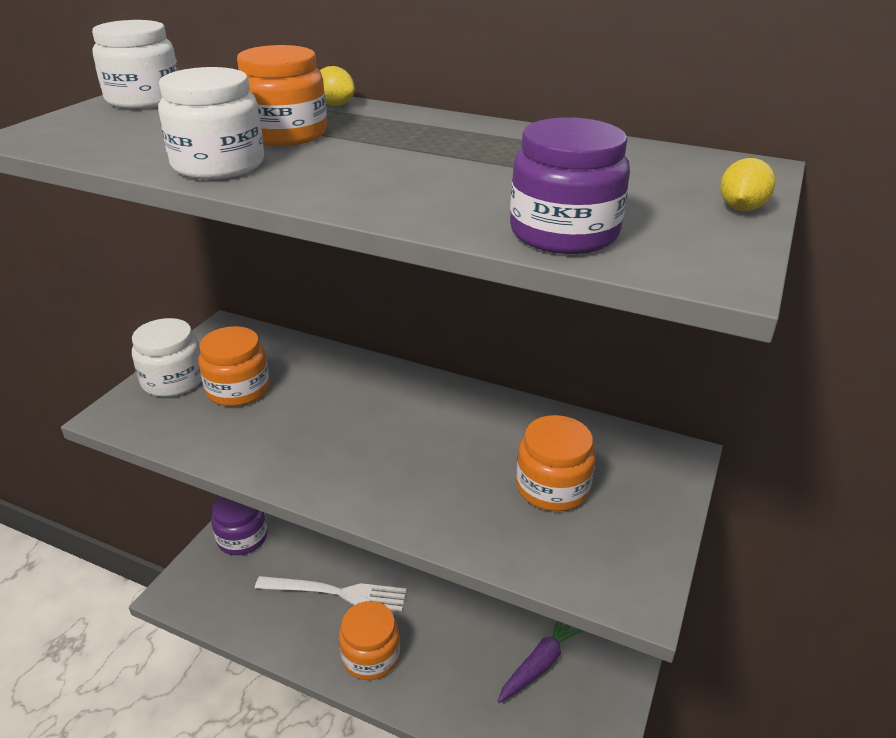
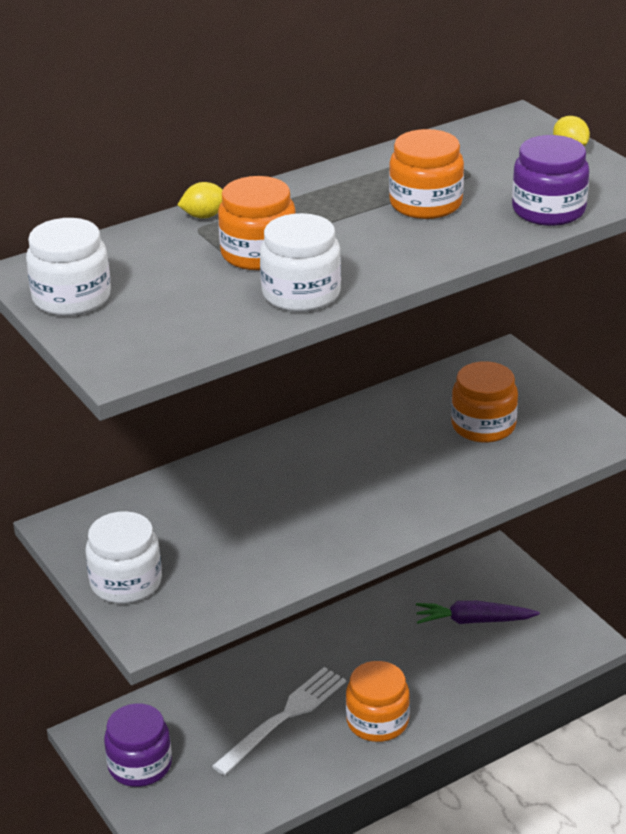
camera: 55 degrees left, 0 degrees up
(238, 389) = (187, 545): orange jar -> orange jar (425, 204)
(539, 664) = (474, 621): purple carrot -> purple carrot turned 75 degrees counterclockwise

